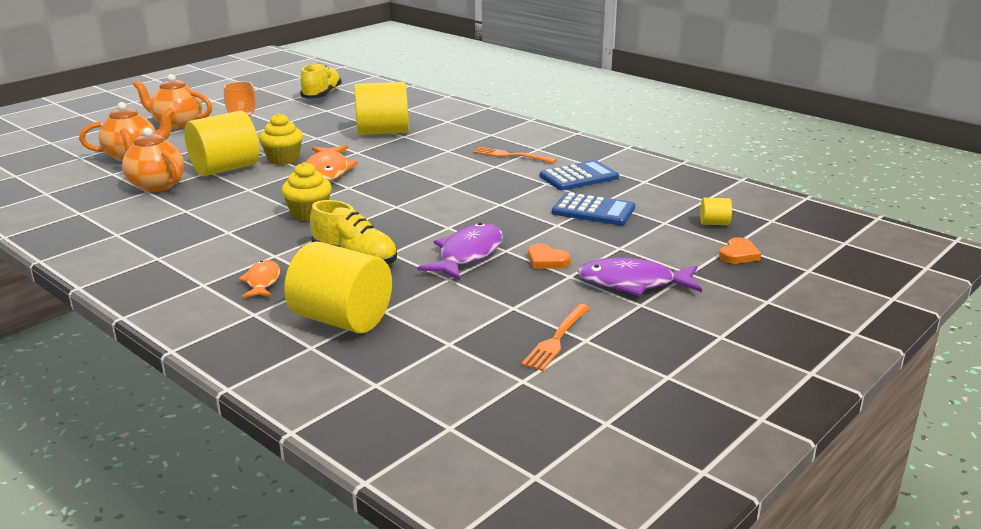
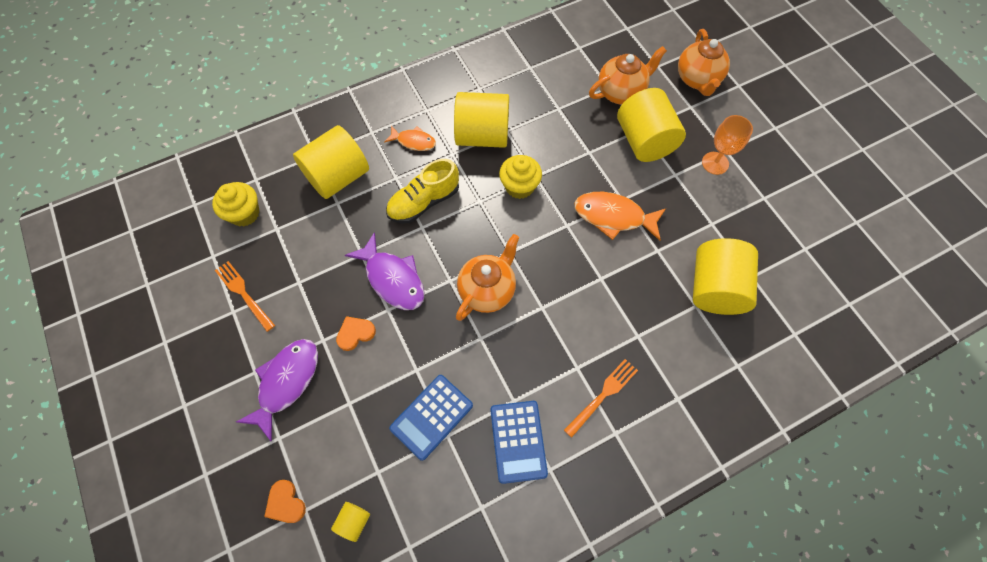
camera: 110 degrees right, 40 degrees up
(177, 124) = (782, 114): orange teapot -> orange teapot (487, 290)
(240, 243) = (482, 135): none -> yellow cylinder
(283, 159) = (655, 186): yellow cupcake -> yellow cupcake (244, 213)
(321, 95) = (867, 254): yellow shoe -> none

